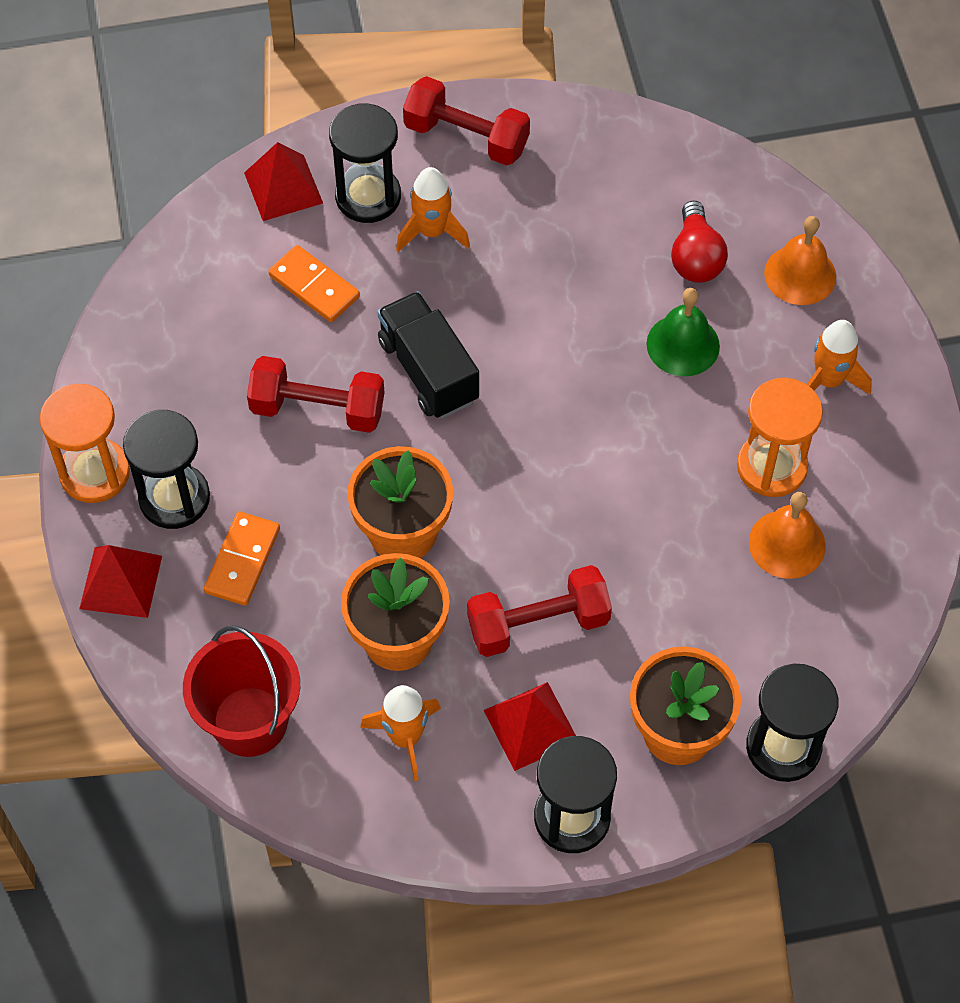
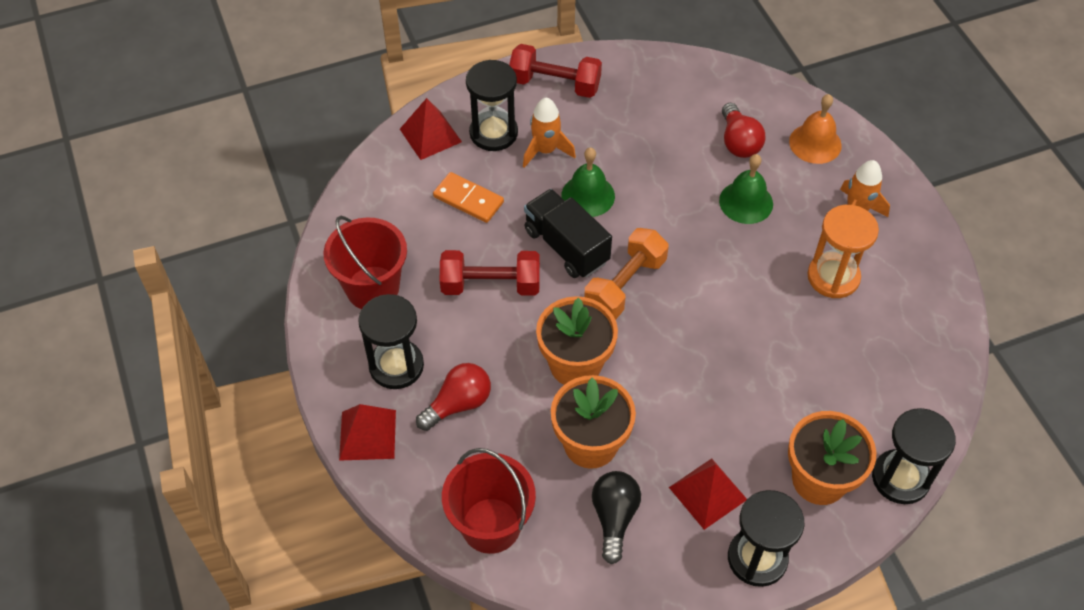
camera: 10 degrees left, 5 degrees down
(95, 472) = (331, 356): orange hourglass -> none
(165, 390) = (372, 288): none -> red bucket
(242, 560) = (458, 404): orange domino -> red light bulb
(405, 737) = (614, 518): orange rocket -> black light bulb
(473, 304) = (588, 195): none -> green bell
(492, 436) = (625, 285): none -> orange dumbbell
(538, 624) = (693, 416): red dumbbell -> none
(787, 544) = (860, 329): orange bell -> none

